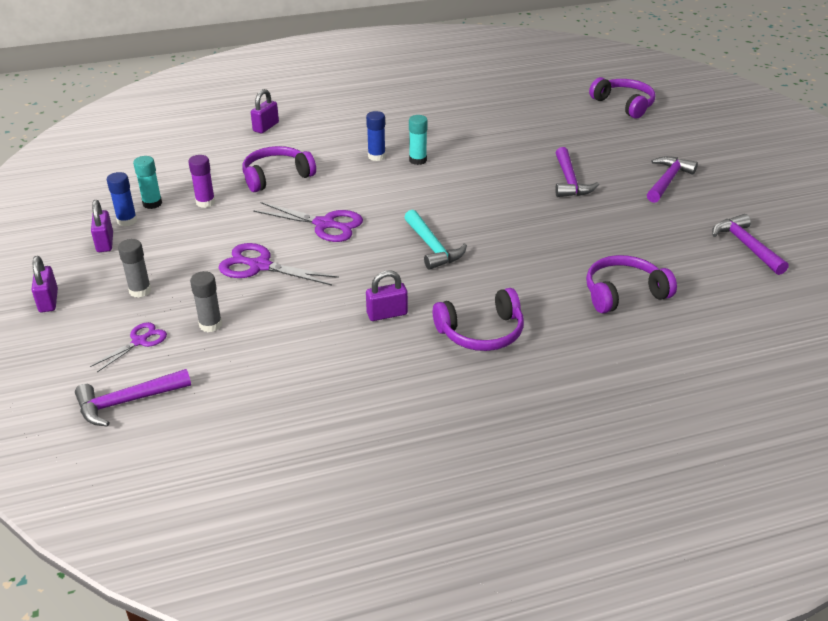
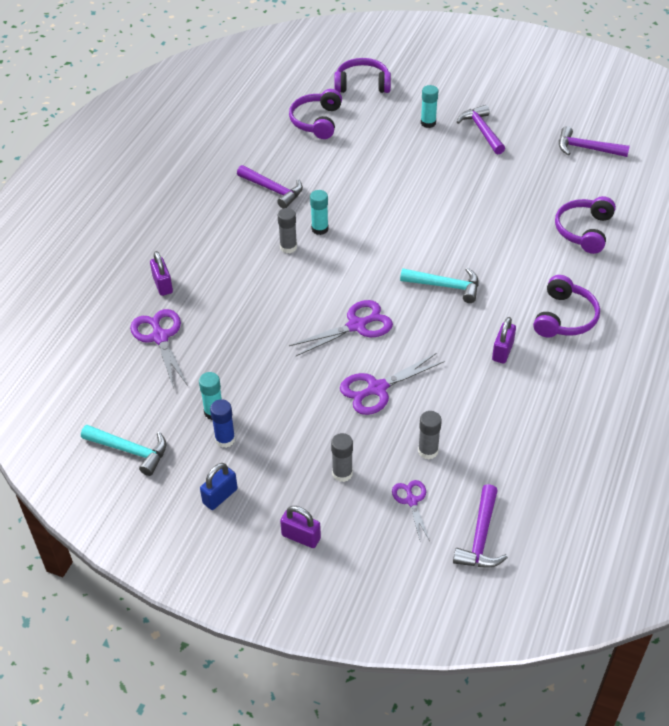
camera: 50 degrees left, 10 degrees up
(63, 244) = (220, 496): none -> blue padlock
(77, 188) = (130, 451): none -> turquoise hammer
(105, 243) = (246, 467): purple padlock -> none
(205, 202) = (248, 378): purple glue stick -> none
(209, 149) = (160, 337): none -> purple scissors
(276, 176) = (254, 318): purple headphones -> purple headphones (316, 121)
(376, 156) = (288, 247): blue glue stick -> grey glue stick
(569, 181) = (433, 173): purple hammer -> purple hammer (273, 190)
(630, 152) = (428, 123): none -> turquoise glue stick

